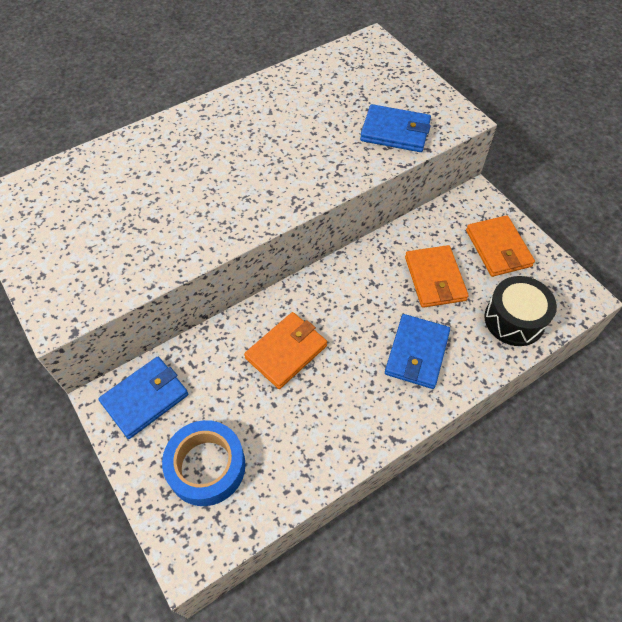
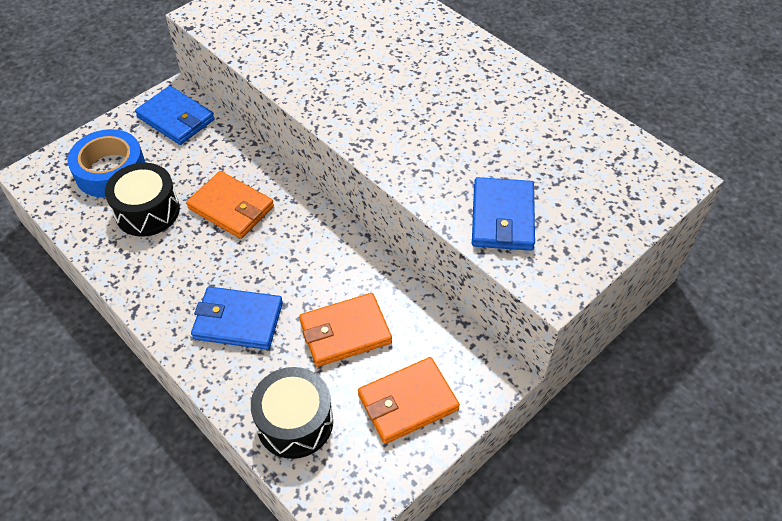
camera: 80 degrees right, 5 degrees down
(274, 428) = (147, 211): none -> black drum

